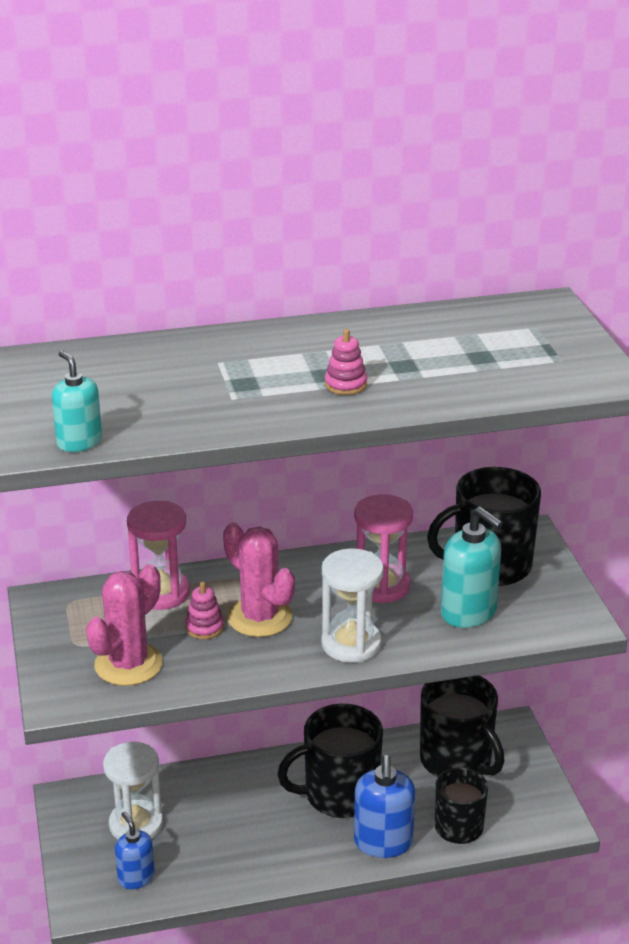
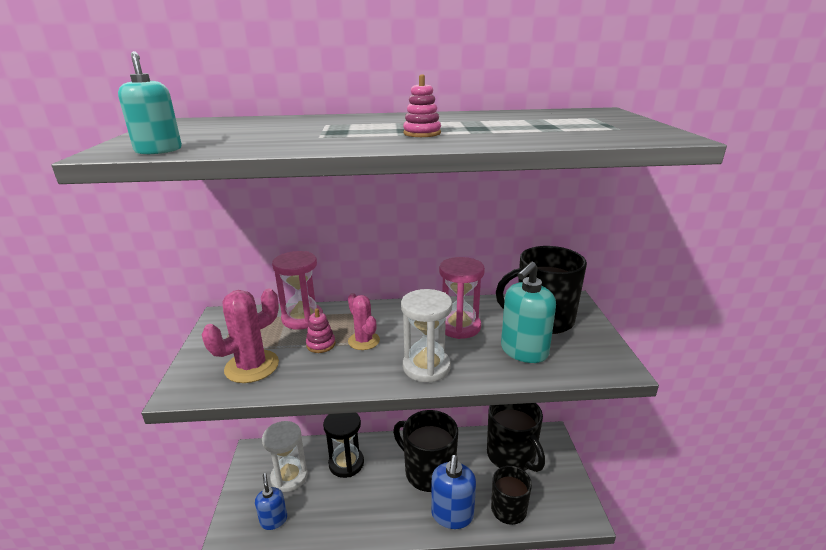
camera: 10 degrees right, 5 degrees down
(215, 798) = (346, 463): none -> black hourglass
(260, 617) = (364, 341): pink cactus -> pink cactus, size x0.65
(339, 795) = (428, 471): black mug -> black mug turned 45 degrees clockwise
(469, 612) = (524, 351): turquoise soap dispenser -> turquoise soap dispenser turned 75 degrees clockwise

